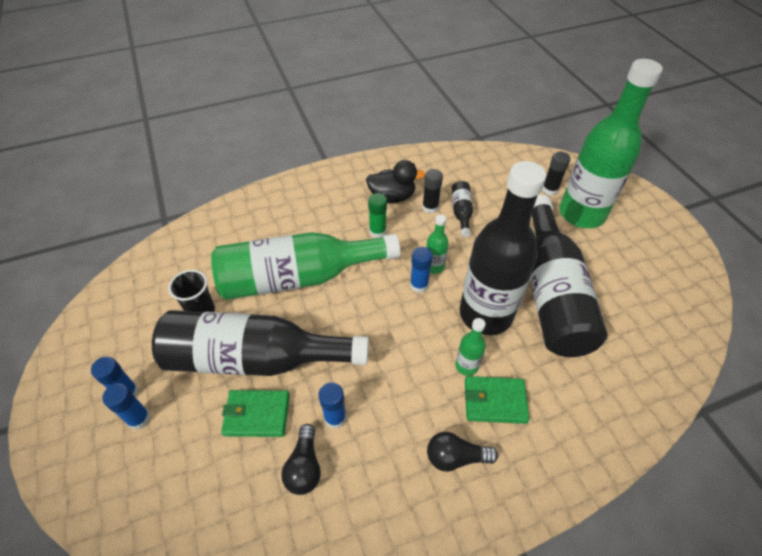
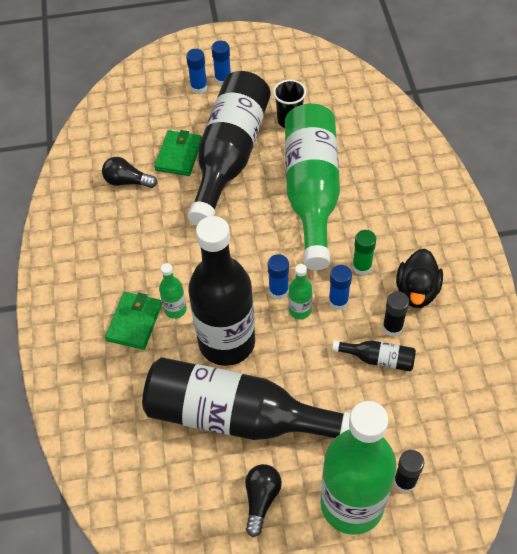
camera: 105 degrees right, 5 degrees up
(335, 417) = (159, 204): blue glue stick -> blue glue stick (338, 301)
(455, 457) = (98, 280): black light bulb -> black light bulb (261, 499)

